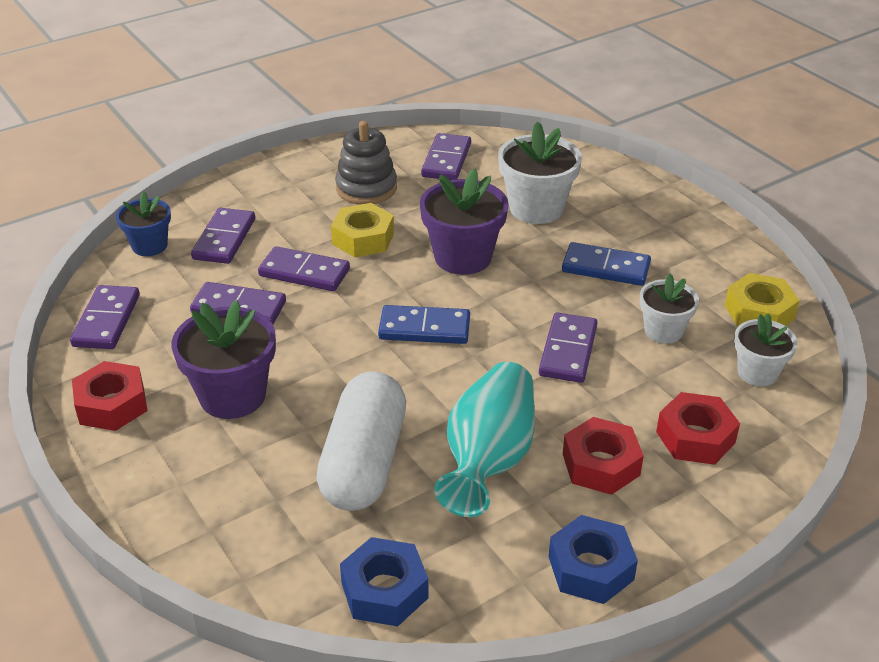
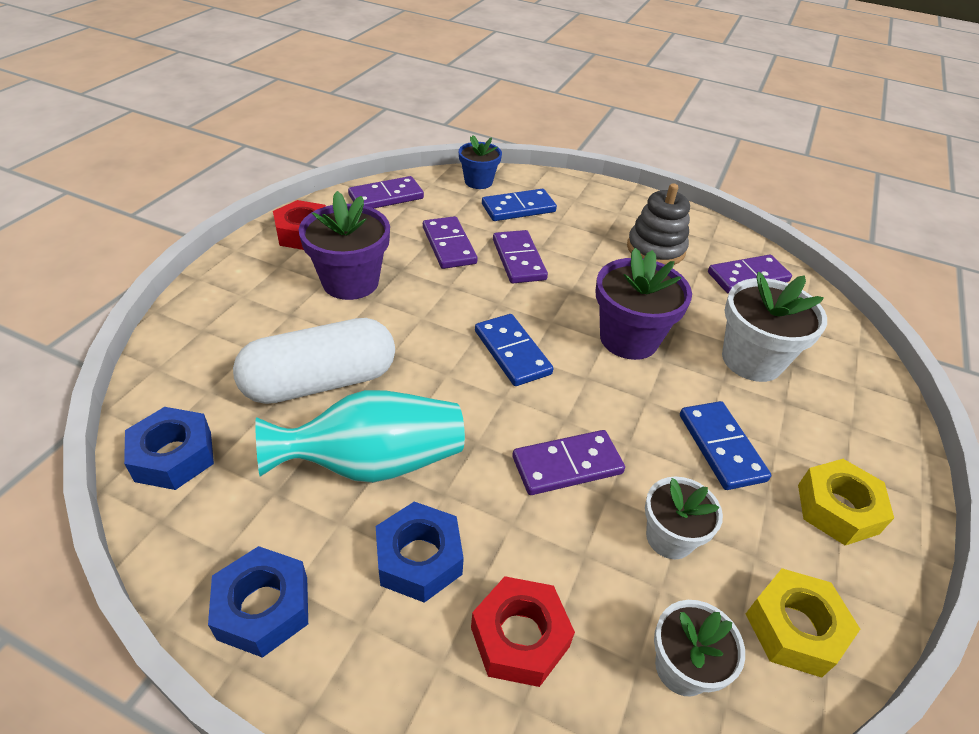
camera: 55 degrees right, 5 degrees up
(224, 239) = (518, 208): purple domino -> blue domino
(363, 238) = (591, 272): yellow nut -> yellow nut (837, 509)
(601, 464) = (419, 558): red nut -> blue nut

